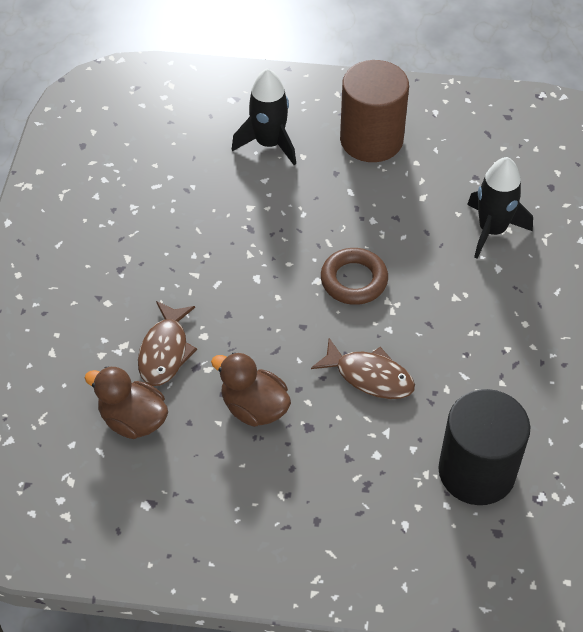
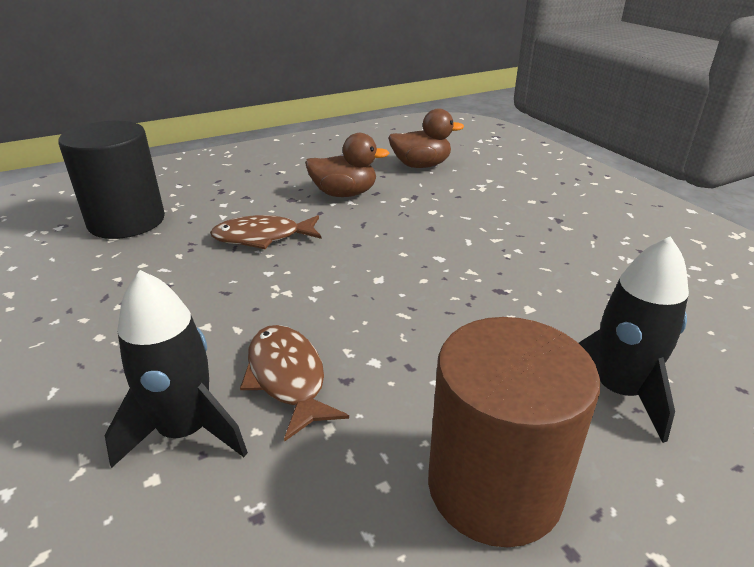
camera: 145 degrees right, 20 degrees down
(165, 351) = (448, 195): brown fish -> brown fish (287, 378)
(354, 280) = (340, 294): brown ring -> none

